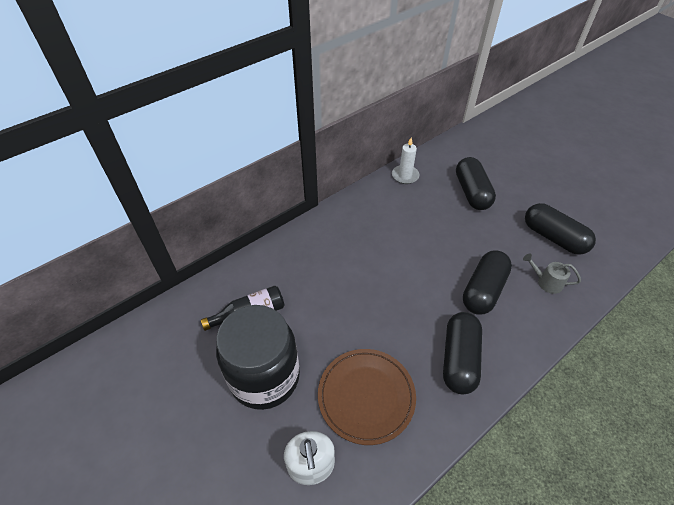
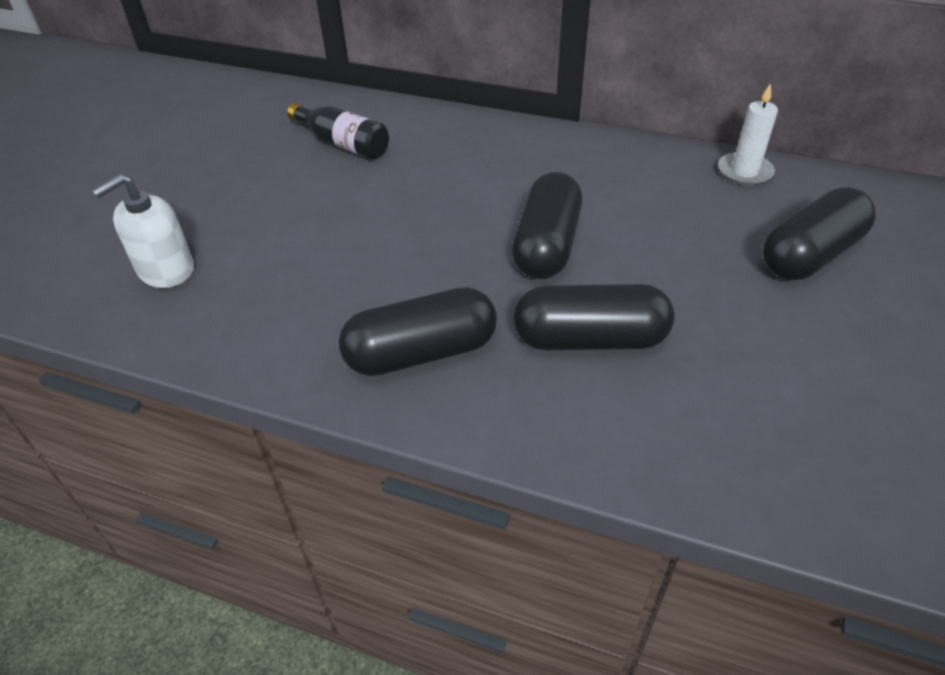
camera: 60 degrees right, 5 degrees down
(265, 377) = (263, 189): black jar -> none
(366, 396) = (290, 280): brown plate -> none
(546, 282) = (699, 421): grey watering can -> none
(553, 237) = (836, 402): black capsule -> black capsule (546, 245)

